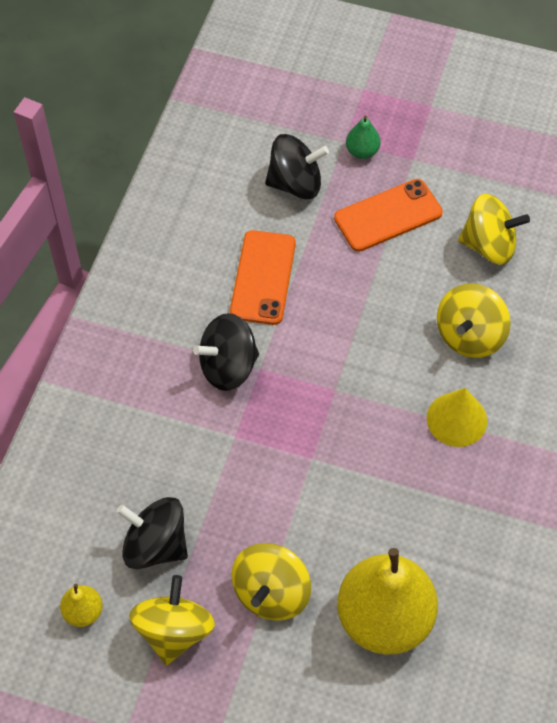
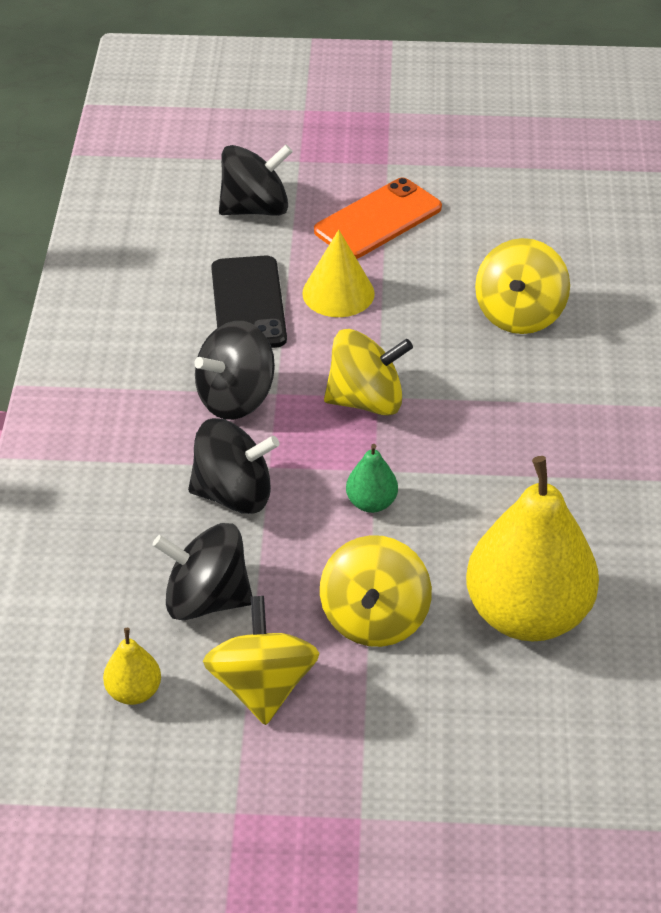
camera: 15 degrees left, 15 degrees down
(201, 455) = (234, 494): none -> black spinning top
(263, 277) = (248, 304): orange phone -> black phone
(362, 151) = (324, 166): green pear -> green pear (371, 503)
(456, 419) = (536, 397): yellow cone -> yellow cone (338, 293)
(489, 245) = (508, 226): yellow spinning top -> yellow spinning top (366, 400)

